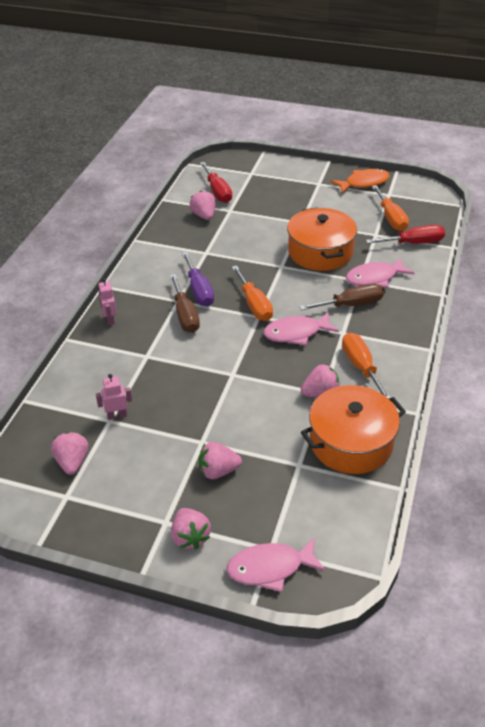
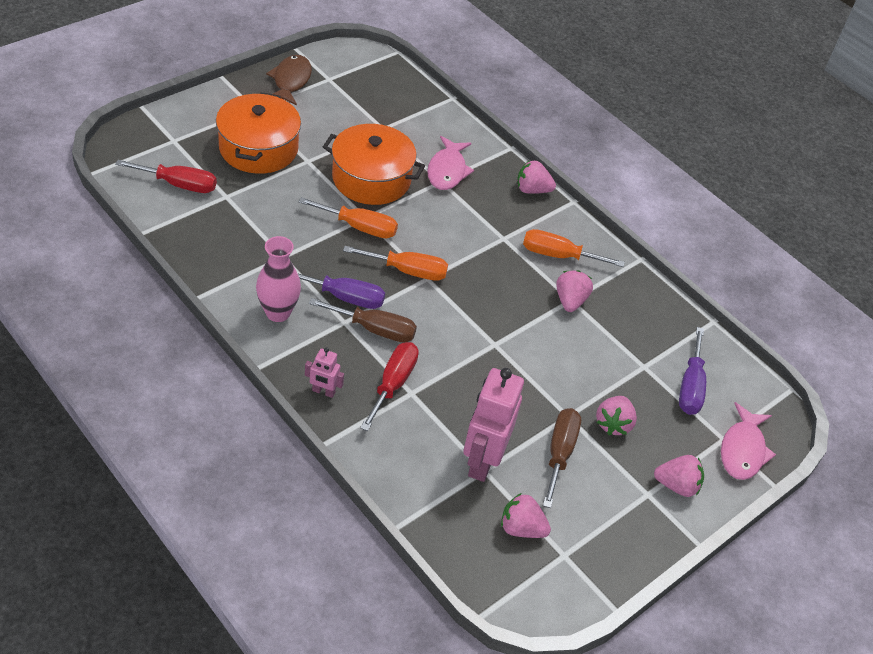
camera: 65 degrees left, 5 degrees up
(117, 415) = (482, 461): pink robot -> pink robot, size x2.09
(156, 272) = (278, 313): none -> pink vase
(204, 216) = (213, 220): pink strawberry -> pink strawberry (532, 190)
(296, 333) = (477, 268): pink fish -> none
(307, 503) = (690, 386): none -> purple screwdriver
(351, 305) = (470, 209): brown screwdriver -> brown screwdriver (559, 453)
(351, 443) = (643, 319): orange pot -> orange pot (258, 148)
(363, 183) = (290, 81): orange fish -> brown fish
(391, 218) = (369, 103): orange screwdriver -> orange screwdriver (359, 227)
(414, 243) = (422, 115): red screwdriver -> red screwdriver (393, 384)

